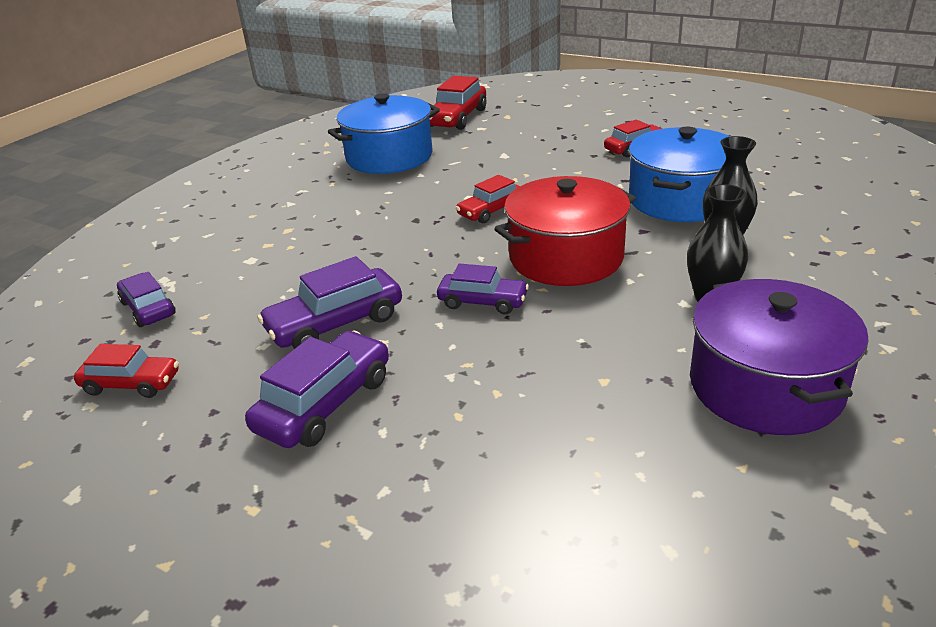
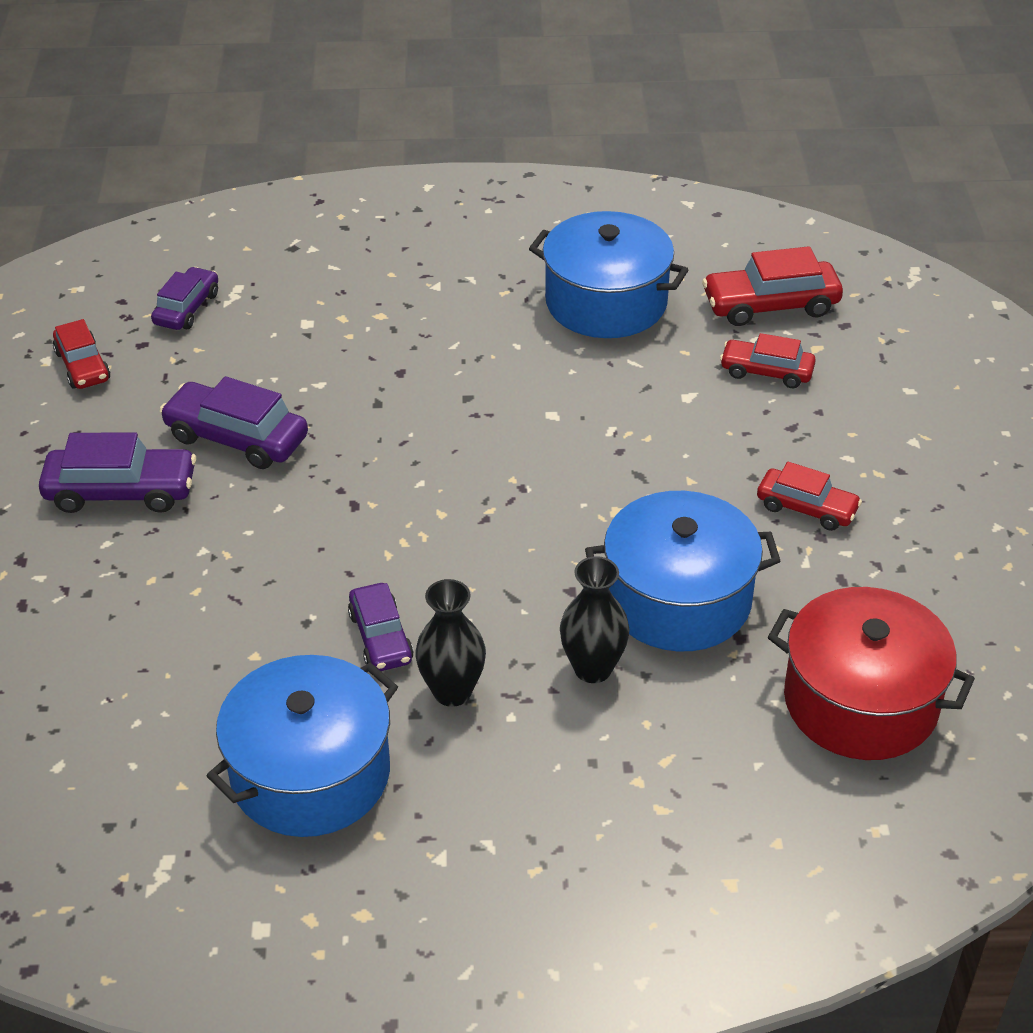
camera: 55 degrees right, 10 degrees up
(482, 302) = (335, 520): purple car -> purple car (380, 637)
(491, 210) = (530, 447): red car -> red car (766, 371)
(566, 257) = (464, 548): red pot -> red pot (860, 701)
(765, 386) = (310, 773): purple pot -> blue pot

